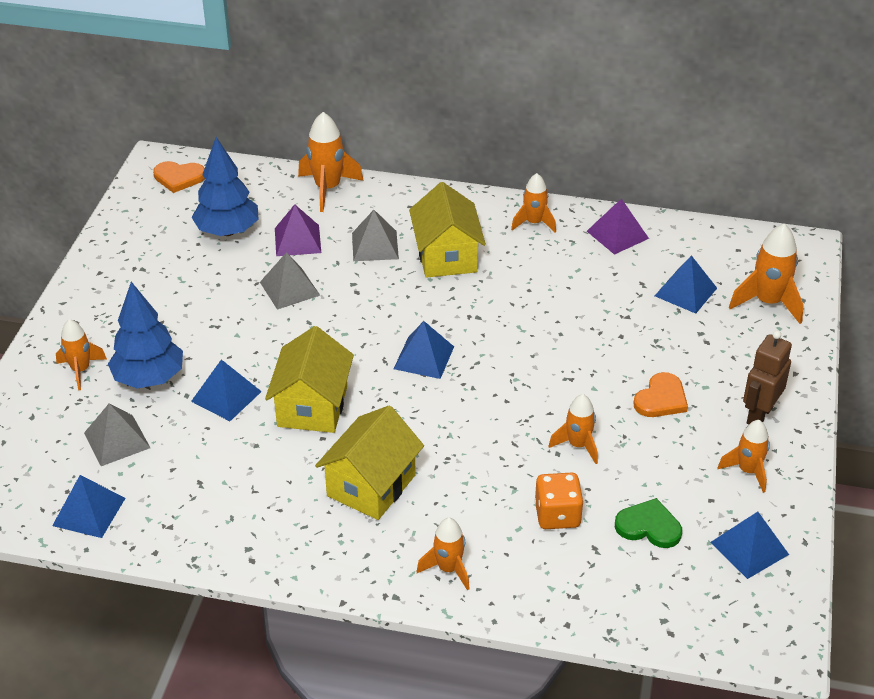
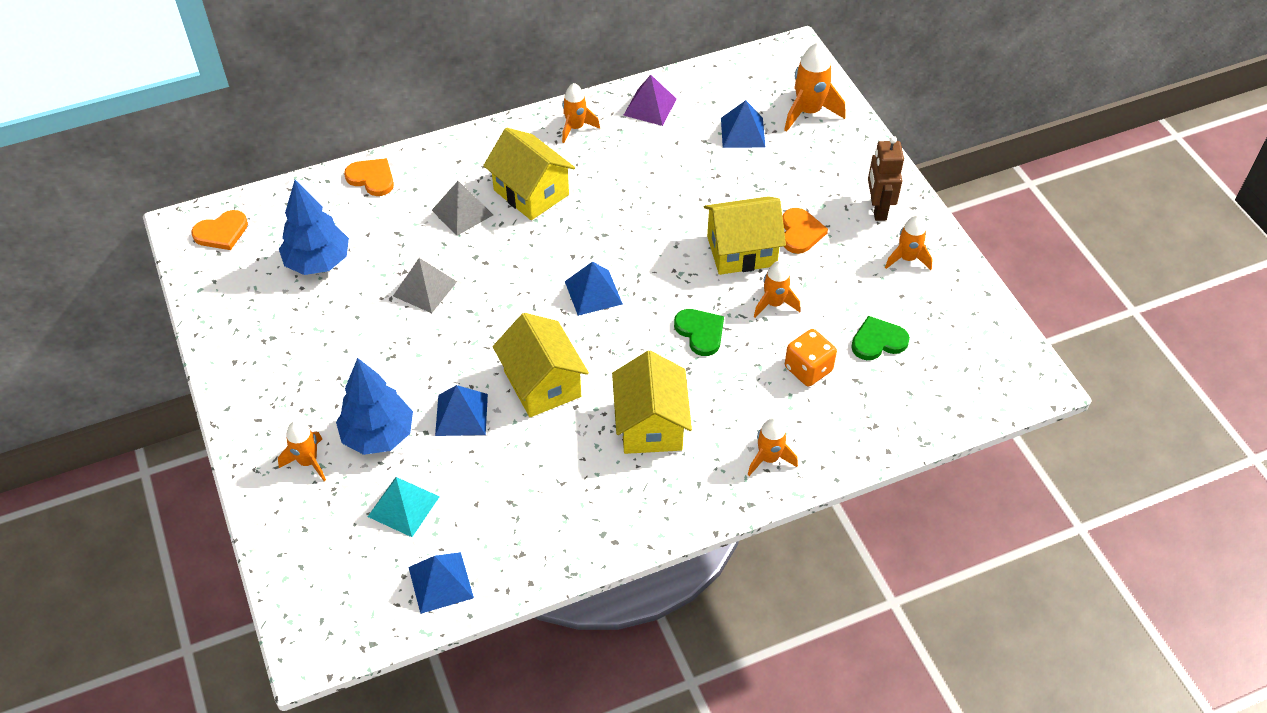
camera: 35 degrees left, 10 degrees up
(117, 440) = (403, 506): grey pyramid -> turquoise pyramid
(297, 240) = (390, 240): purple pyramid -> none
(328, 189) = (372, 178): orange rocket -> orange heart
(487, 435) = (700, 332): none -> green heart
(589, 387) = (741, 251): none -> yellow house
(749, 548) = (957, 319): blue pyramid -> none

